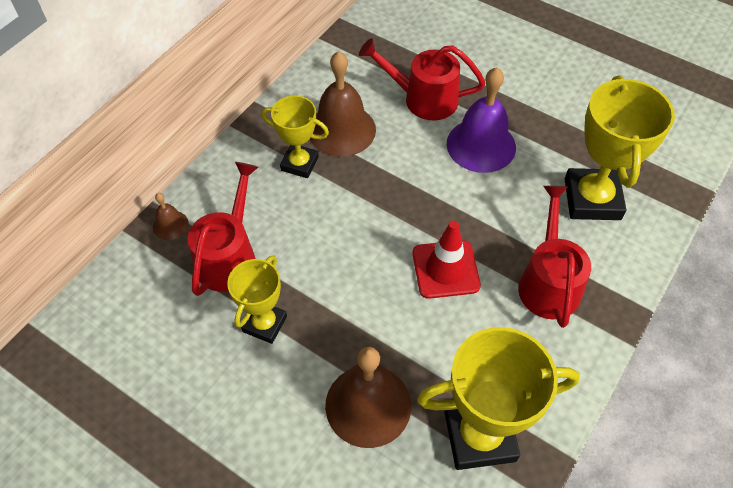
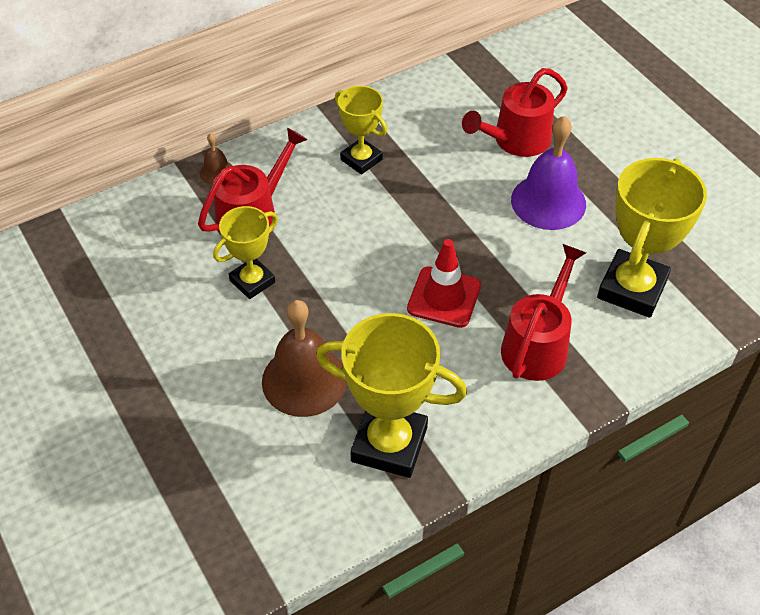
camera: 25 degrees right, 5 degrees down
(341, 130) = (418, 143): brown bell -> none
(422, 99) = (515, 141): red watering can -> red watering can turned 75 degrees counterclockwise

